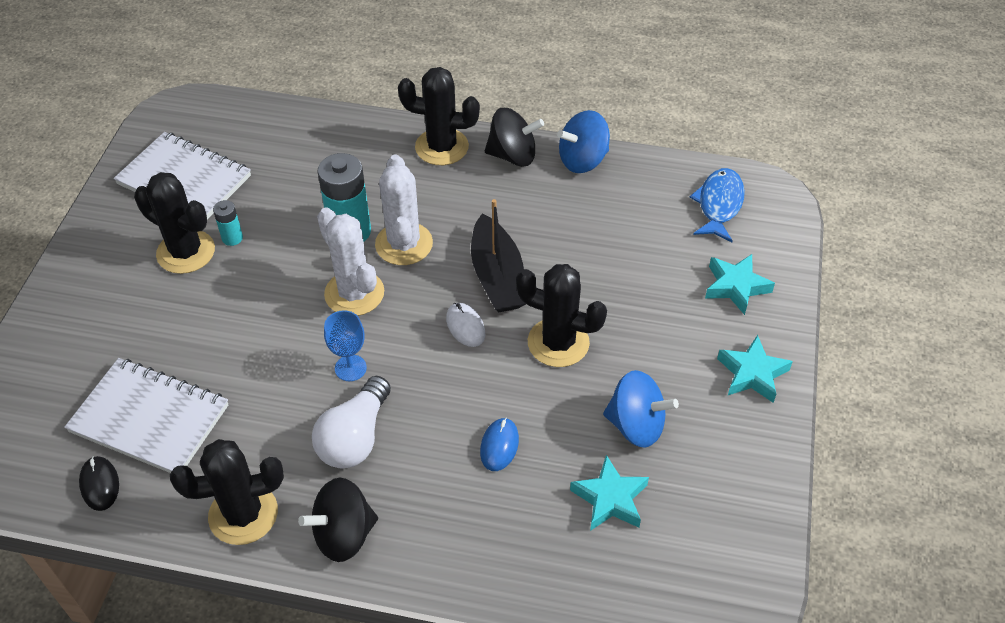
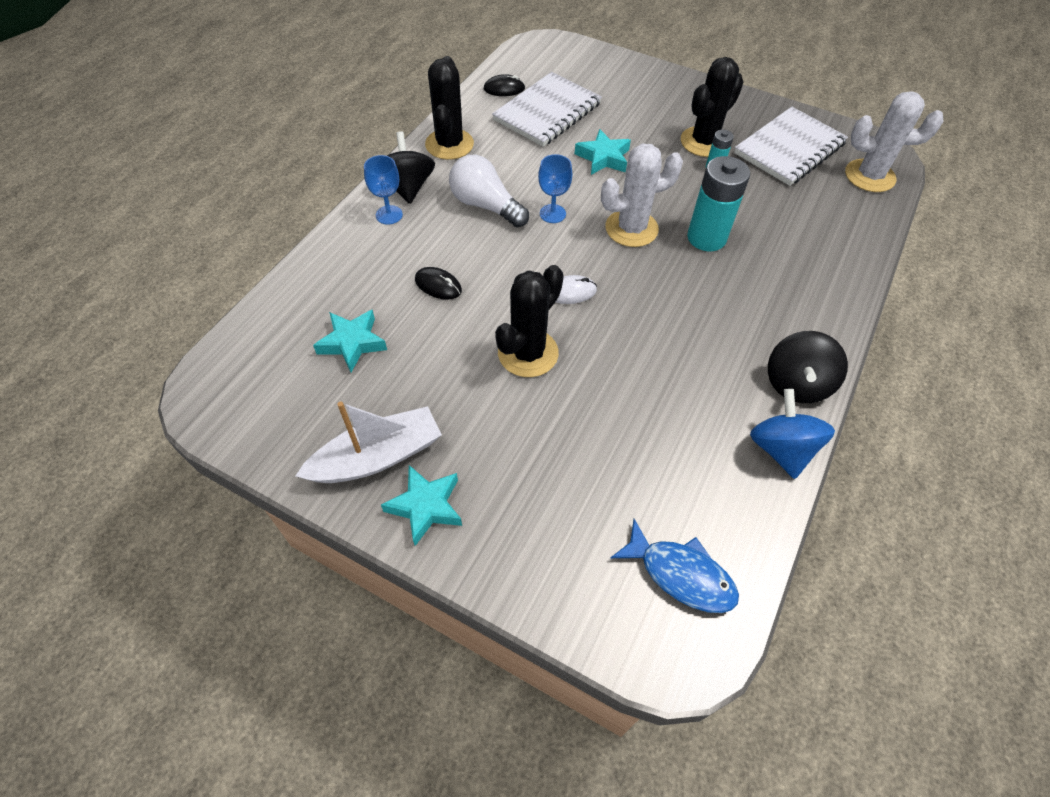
camera: 105 degrees right, 5 degrees up
(402, 537) = (389, 215): none -> blue goblet
(404, 244) = (682, 270): white cactus -> white cactus (869, 176)
(442, 147) = (816, 325): black cactus -> none
(497, 276) = (623, 328): black boat -> none
(499, 446) = (438, 285): blue mouse -> black mouse
(636, 425) = (413, 384): blue spinning top -> none
(726, 426) = (377, 457): none -> white boat
(736, 287) = (546, 539): turquoise star -> turquoise star (603, 158)

